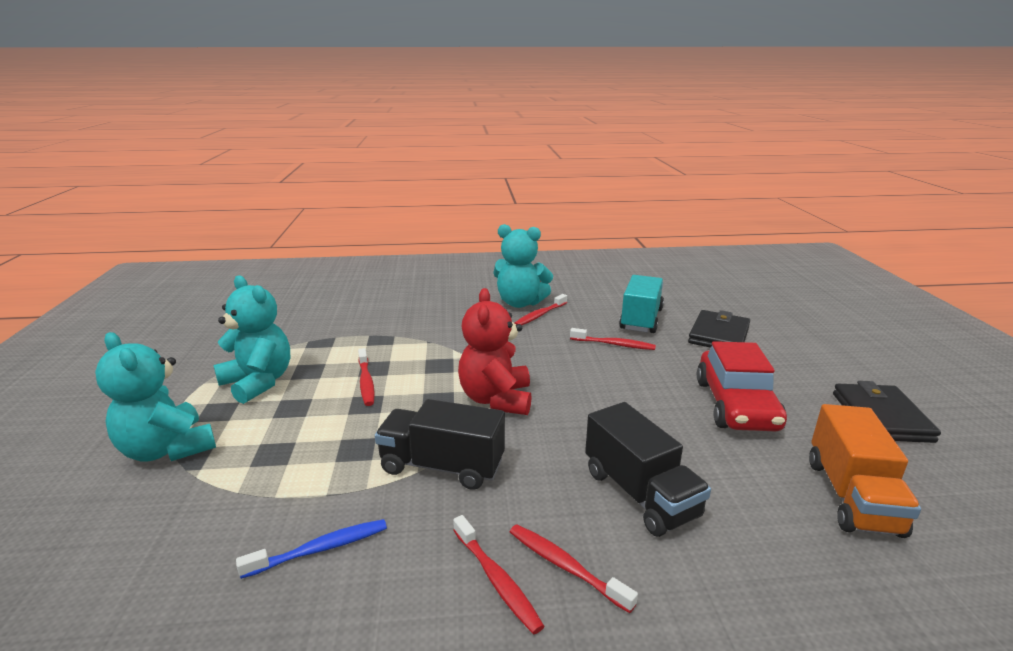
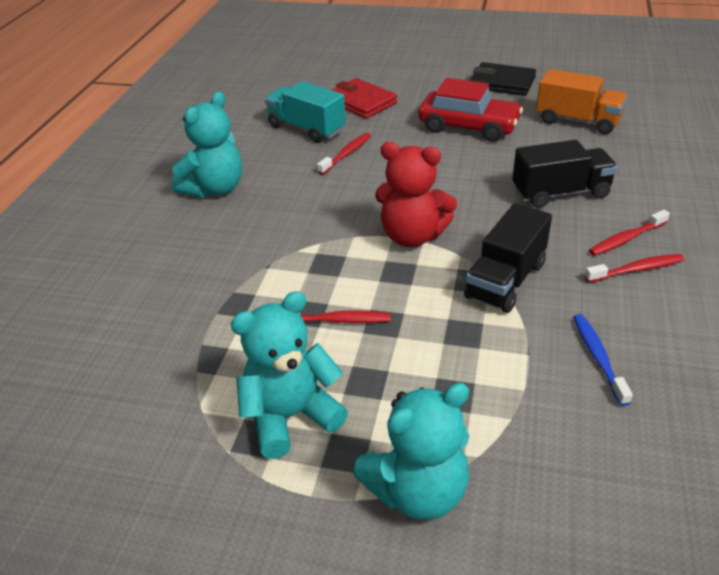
camera: 70 degrees left, 15 degrees up
(540, 315) = (255, 182): red toothbrush -> none
(719, 335) = (361, 102): black wallet -> red wallet

